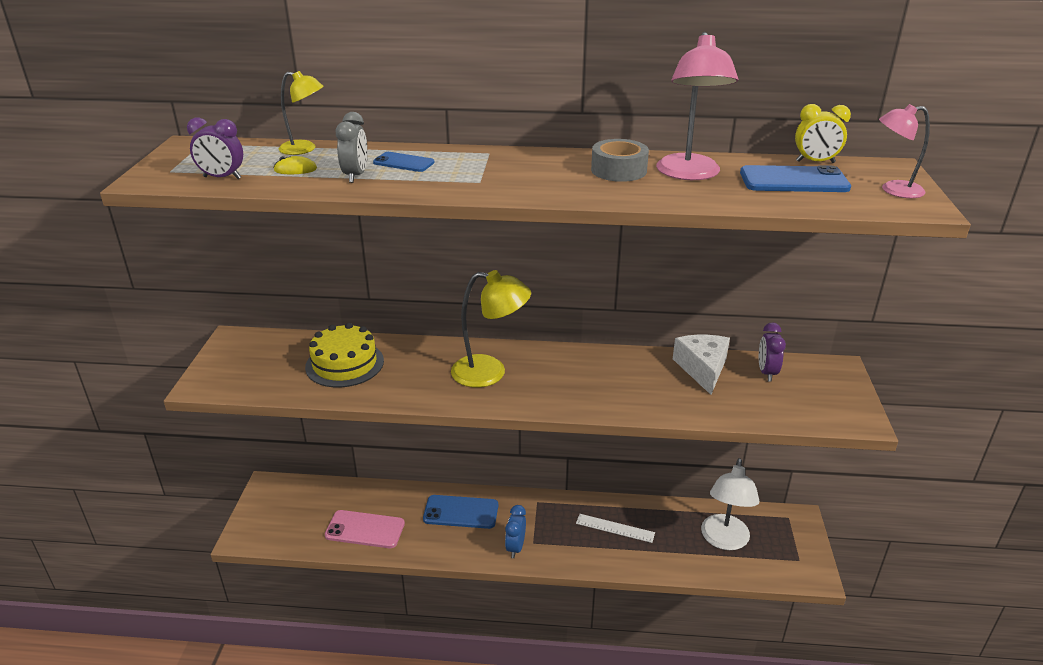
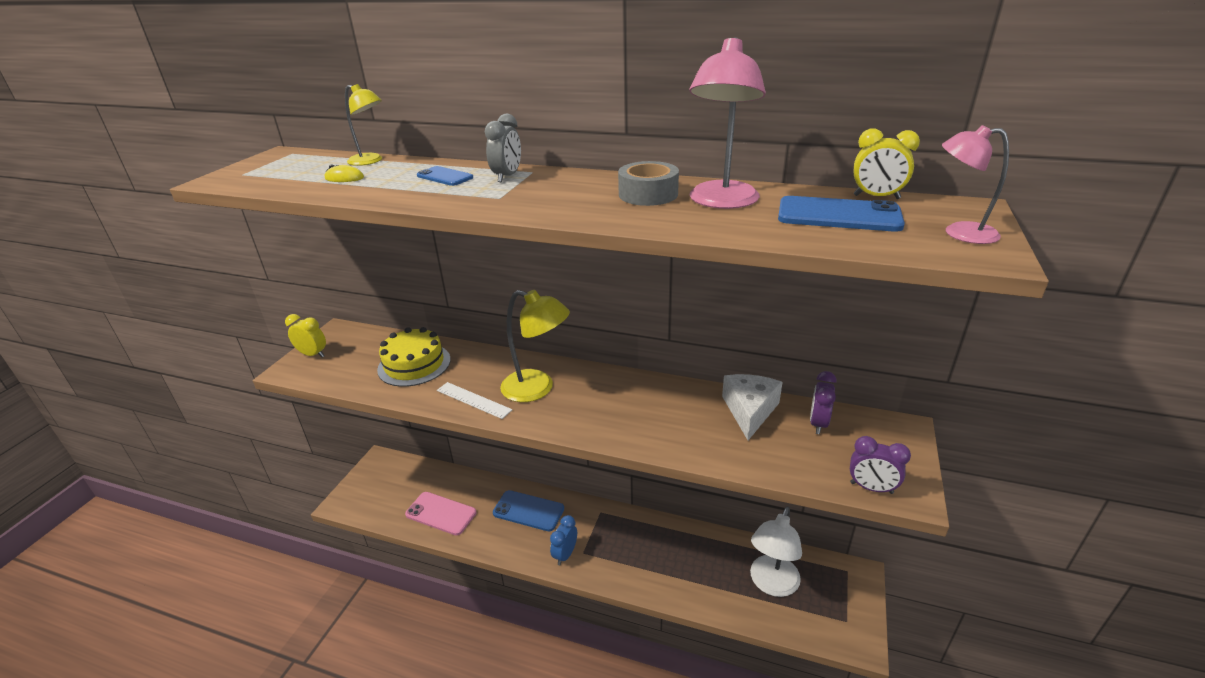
camera: 15 degrees right, 0 degrees up
(220, 366) = (313, 354): none -> yellow clock
(222, 178) = (277, 182): purple clock -> purple clock (871, 488)
(355, 176) = (390, 186): grey clock -> grey clock (507, 177)
(615, 528) = (665, 551): white ruler -> white ruler (473, 400)

